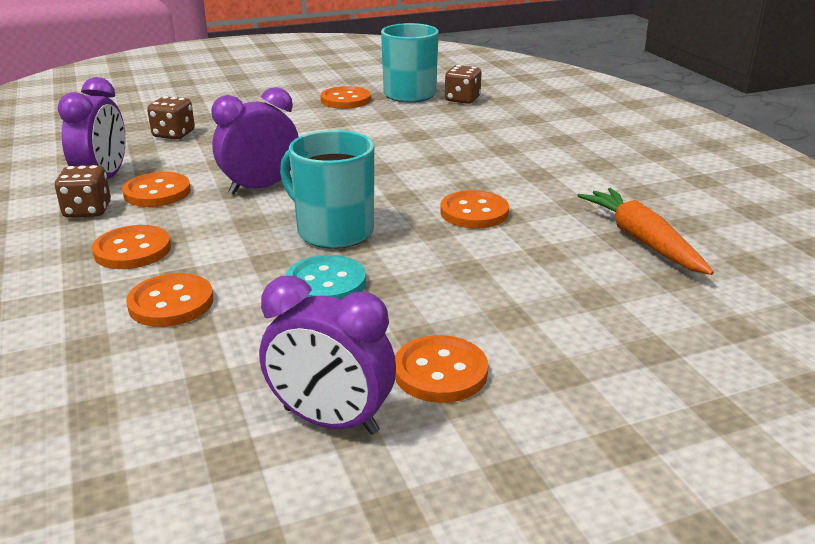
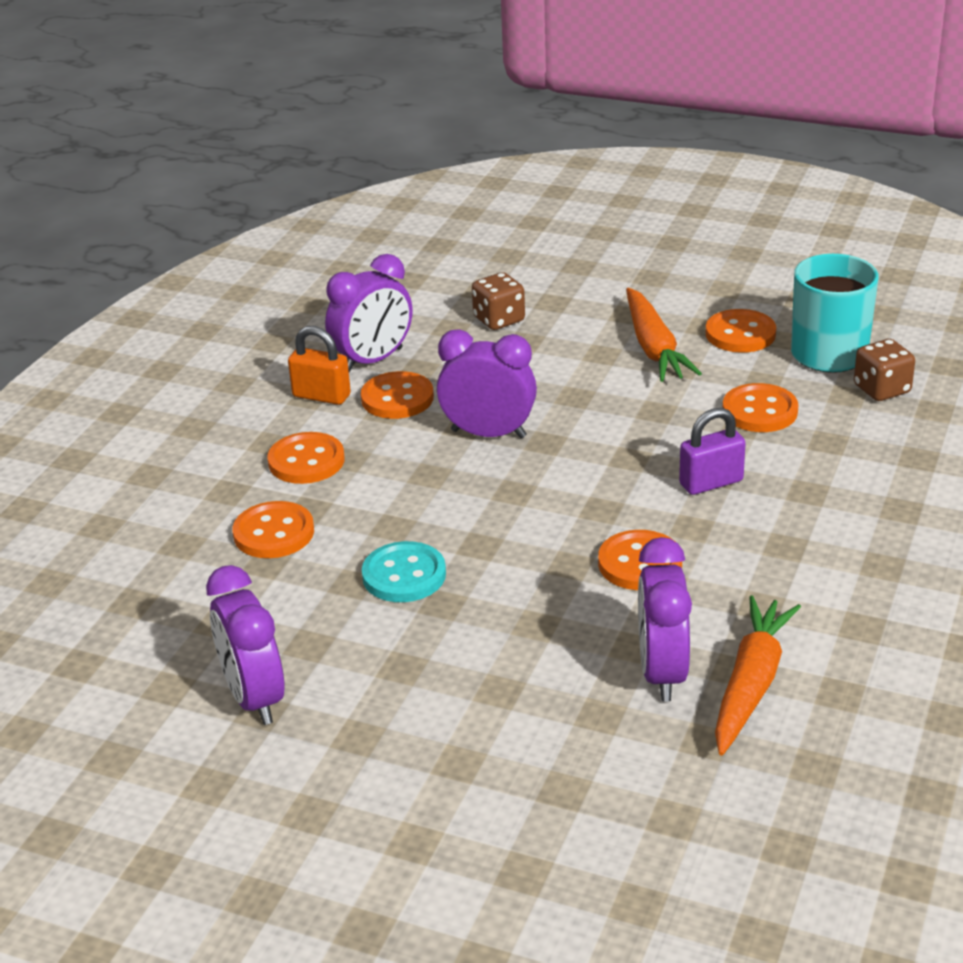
camera: 45 degrees right, 5 degrees up
(87, 210) = (321, 396): brown dice -> orange padlock
(303, 118) = (654, 347): none -> orange carrot
(333, 231) = (482, 520): turquoise mug -> none
(440, 372) = (374, 706): orange button -> orange button (760, 411)
(445, 162) = (711, 482): none -> purple padlock
(587, 258) = (662, 673): none -> purple clock

